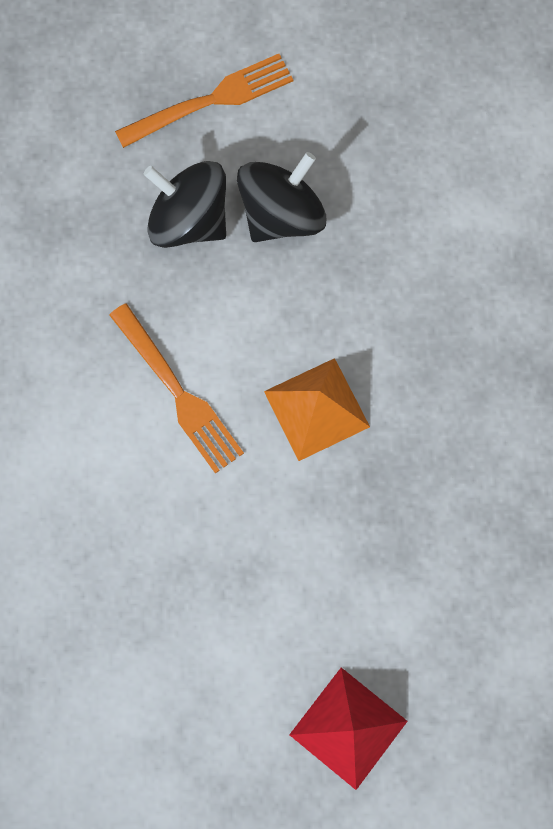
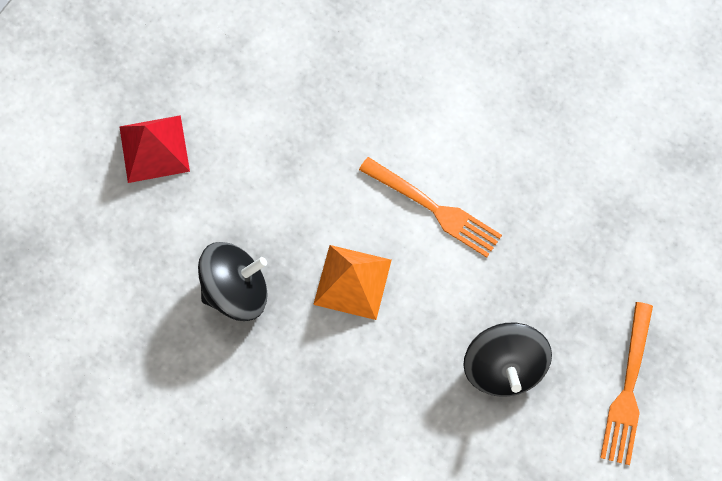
camera: 130 degrees right, 5 degrees down
(178, 392) = (434, 208): orange fork -> orange fork turned 150 degrees counterclockwise
(189, 220) = (548, 305): black spinning top -> black spinning top (236, 290)

